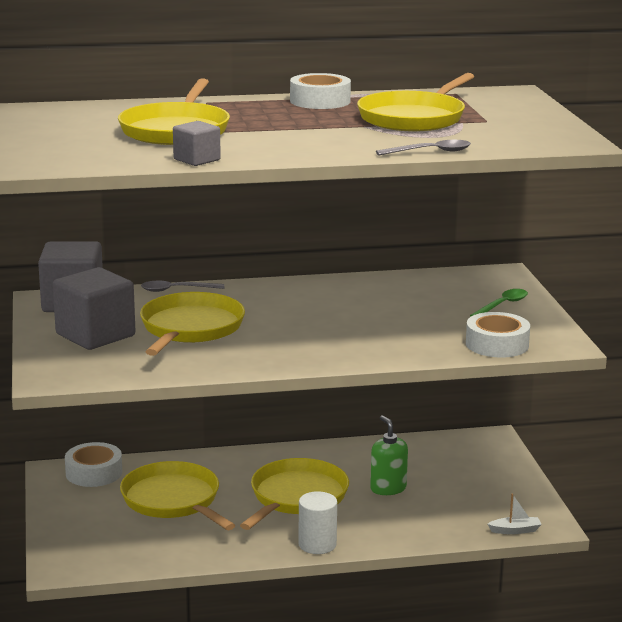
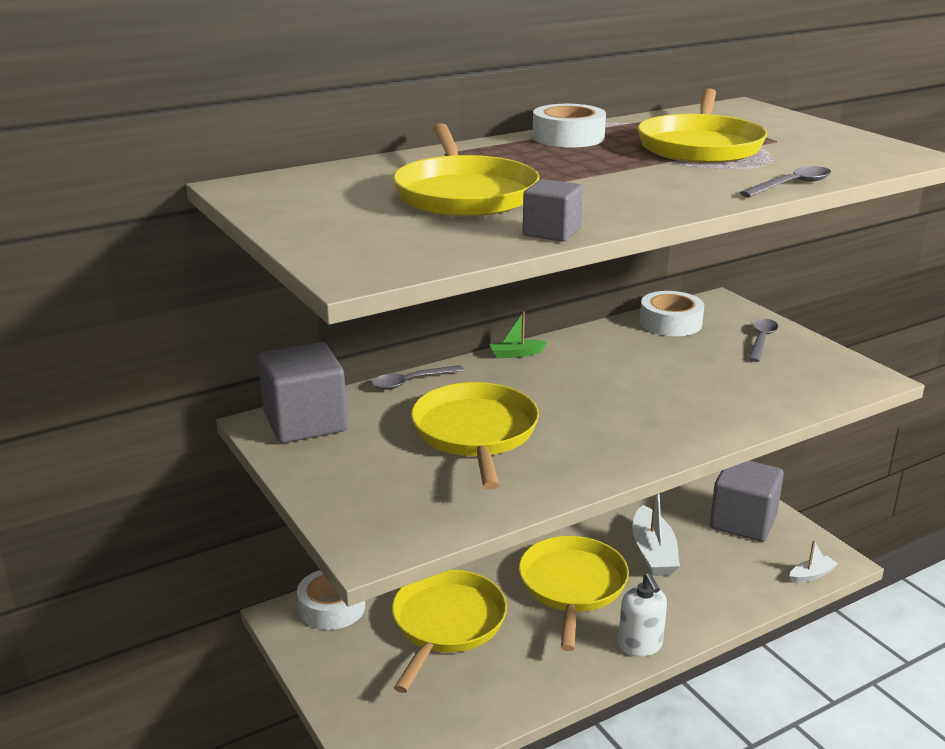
camera: 20 degrees left, 5 degrees up
(95, 335) = (373, 466): grey cube -> grey cube (743, 522)
(173, 500) = (446, 624): yellow pan -> yellow pan turned 75 degrees clockwise
(279, 284) = (516, 354): none -> green boat
(317, 544) = (640, 645): white cylinder -> white soap dispenser
(388, 488) = (653, 552): green soap dispenser -> white boat
(497, 344) = (810, 390): white tape -> white tape (670, 323)
(502, 305) = (761, 340): green spoon -> grey spoon

